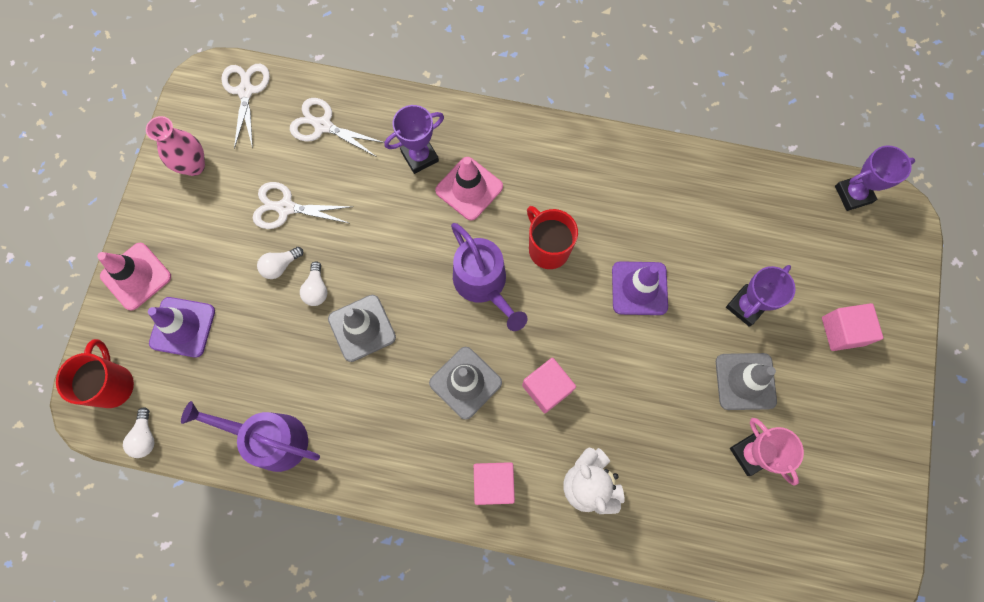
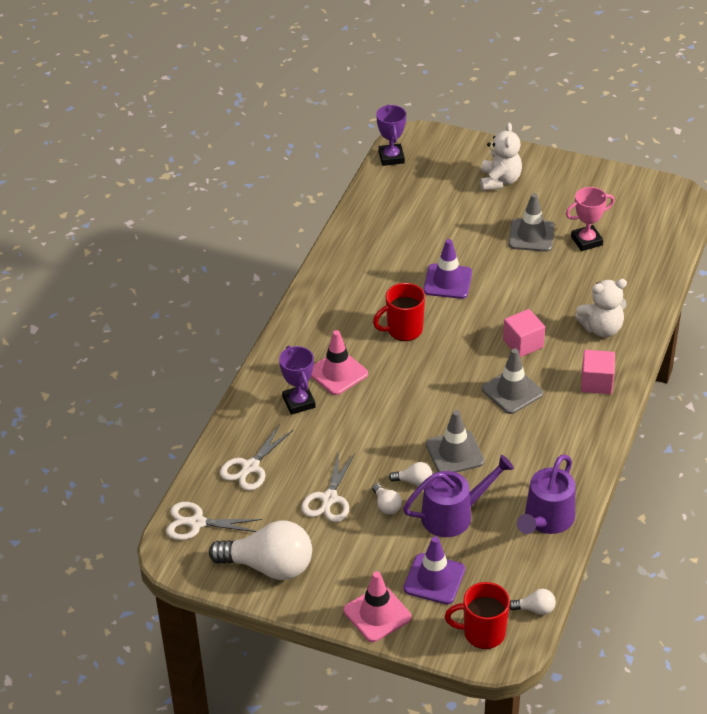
camera: 80 degrees left, 30 degrees down
(194, 166) = (269, 566): pink vase -> white light bulb
(484, 284) = (428, 372): purple watering can -> purple watering can (453, 515)
(746, 306) = (472, 226): purple trophy -> none
(842, 331) = (499, 181): pink cube -> white teddy bear

